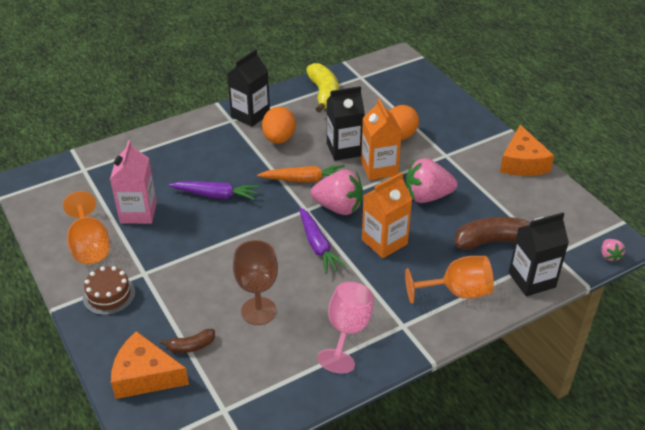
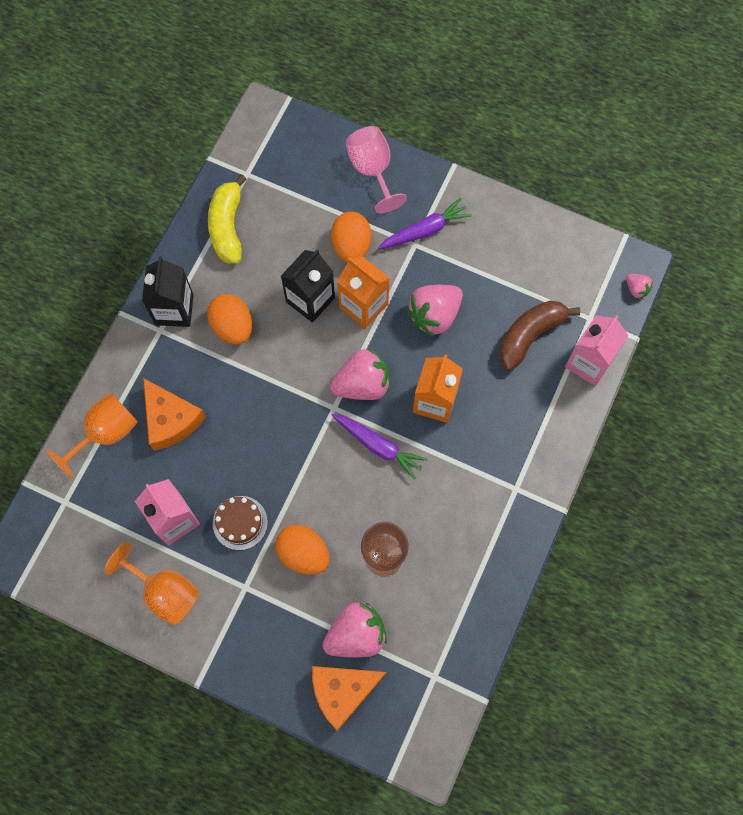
camera: 35 degrees left, 30 degrees up
(109, 295) = (235, 633): brown cake -> brown cake (240, 523)
(191, 346) = (356, 635): brown banana -> pink strawberry
(203, 277) = (303, 553): none -> orange egg
(215, 195) = (231, 447): purple carrot -> purple carrot (424, 230)
(303, 179) = (301, 369): orange carrot -> none
(324, 94) = (227, 227): yellow banana -> yellow banana turned 135 degrees counterclockwise
(347, 331) = (474, 526): pink goblet -> pink goblet (372, 170)
(457, 292) = (536, 419): orange goblet -> orange goblet (106, 433)
(522, 163) = (493, 209): orange cheese -> orange cheese (171, 420)
(532, 280) = (589, 362): black carton -> pink carton

